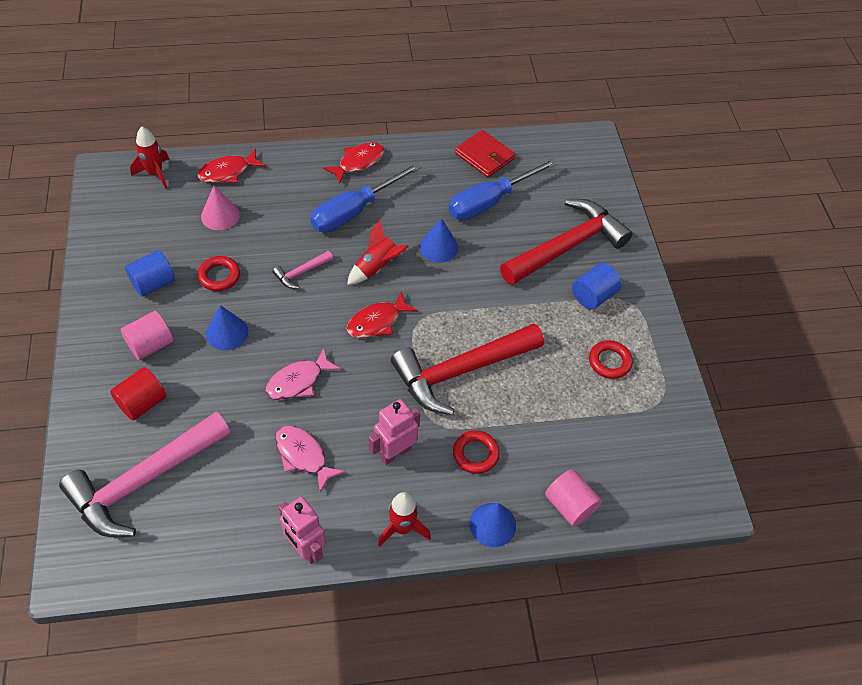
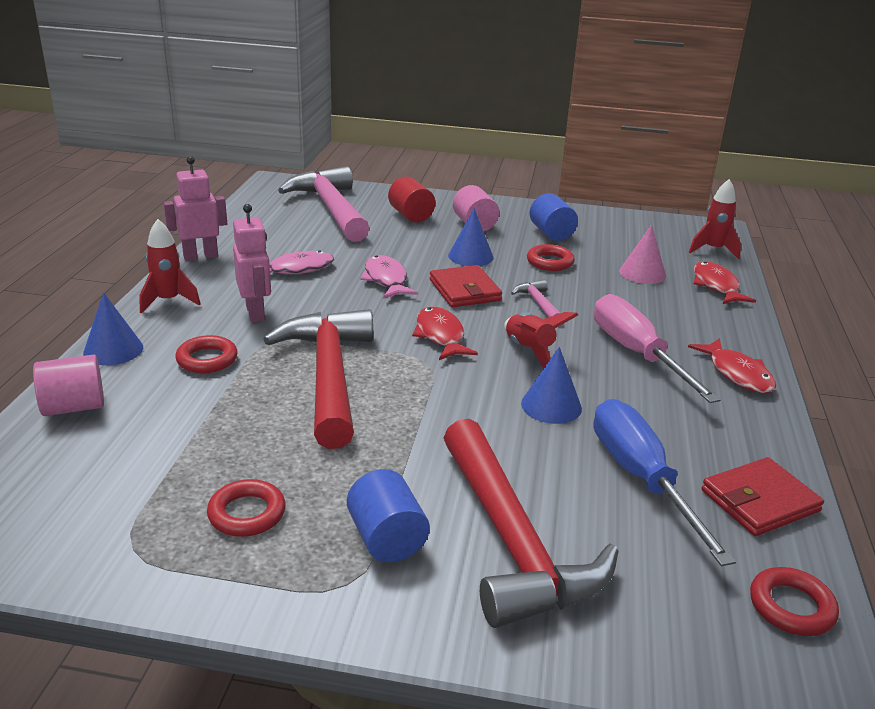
camera: 110 degrees right, 25 degrees down
(296, 323) = (464, 290): none -> red wallet
(354, 211) = (637, 354): blue screwdriver -> pink screwdriver
(554, 148) = (791, 607): none -> red ring

